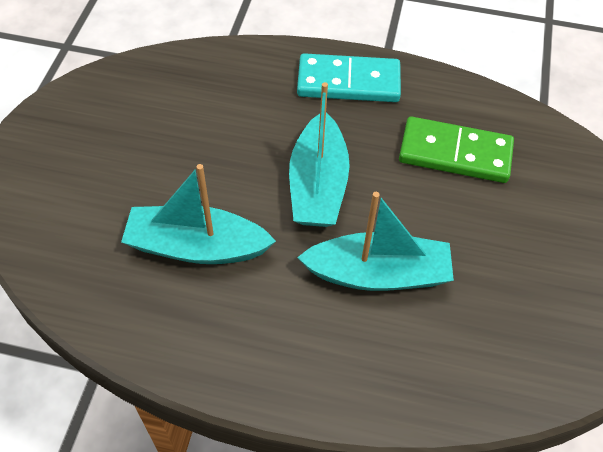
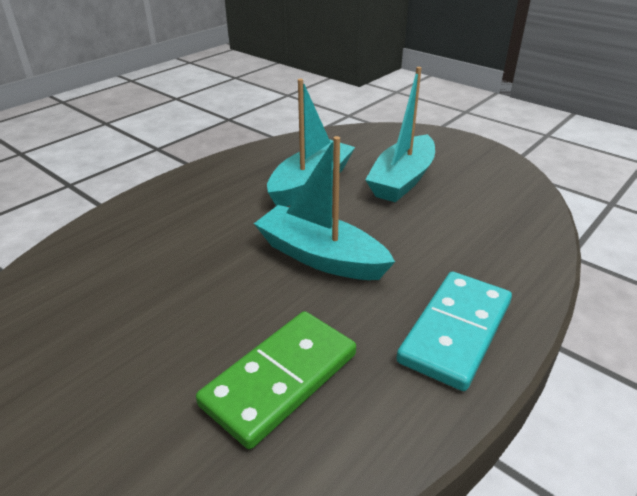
camera: 120 degrees right, 20 degrees down
(378, 274) = (199, 257): turquoise boat -> turquoise boat (402, 180)

